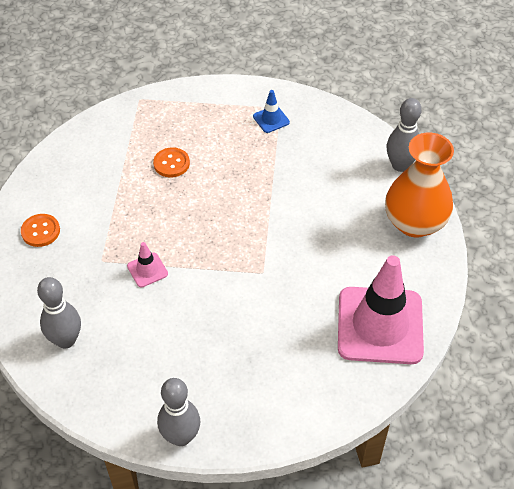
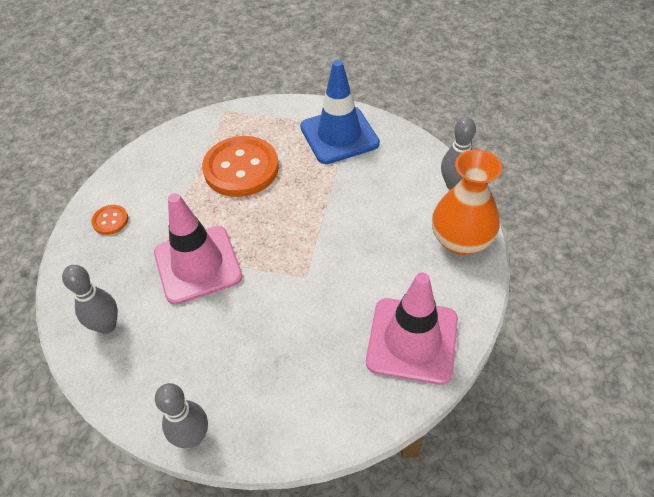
camera: 10 degrees right, 0 degrees up
(147, 270) = (198, 265): pink traffic cone -> pink traffic cone, size x2.42
(171, 163) = (241, 168): orange button -> orange button, size x2.26
(271, 119) = (339, 135): blue traffic cone -> blue traffic cone, size x2.42

